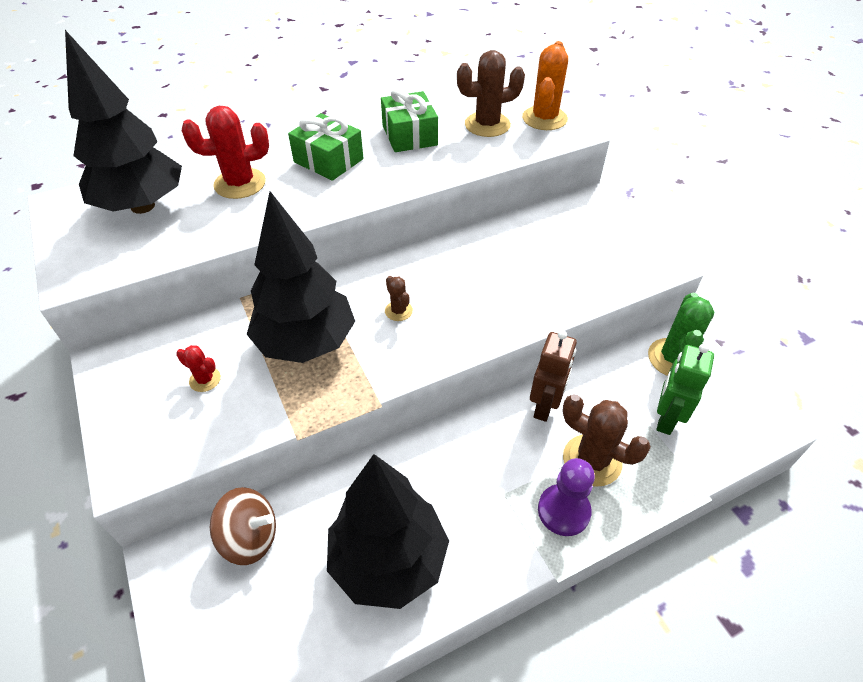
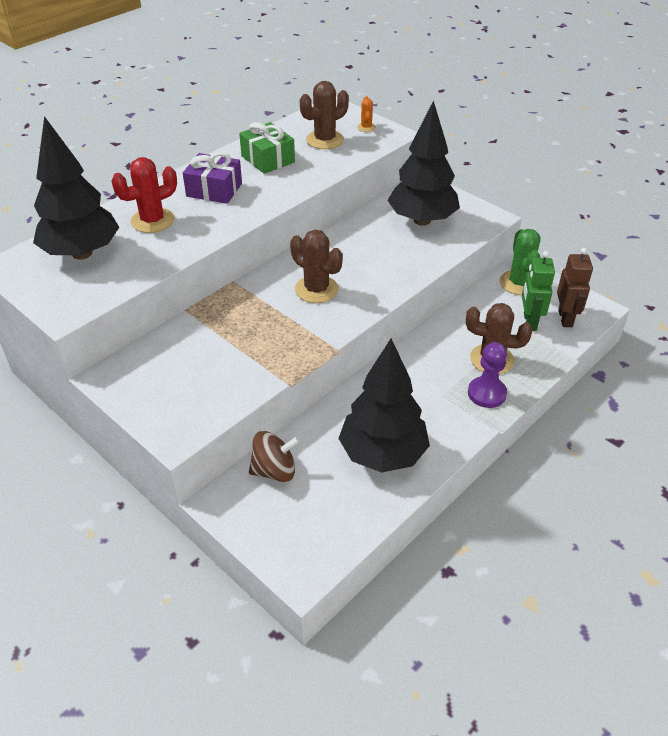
camera: 20 degrees left, 5 degrees down
(205, 379) = (195, 368): red cactus -> none
(306, 343) = (259, 326): black tree -> black tree (422, 220)
(328, 160) = (214, 190): green gift -> purple gift
(398, 311) = (316, 289): brown cactus -> brown cactus, size x1.94
(544, 118) = (366, 127): orange cactus -> orange cactus, size x0.52
(545, 406) = (444, 335): brown robot -> brown robot (565, 318)

